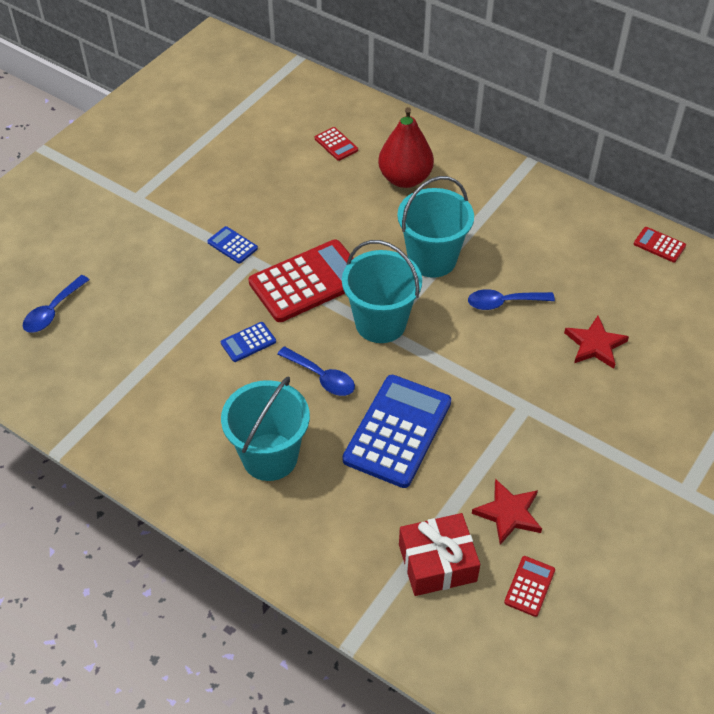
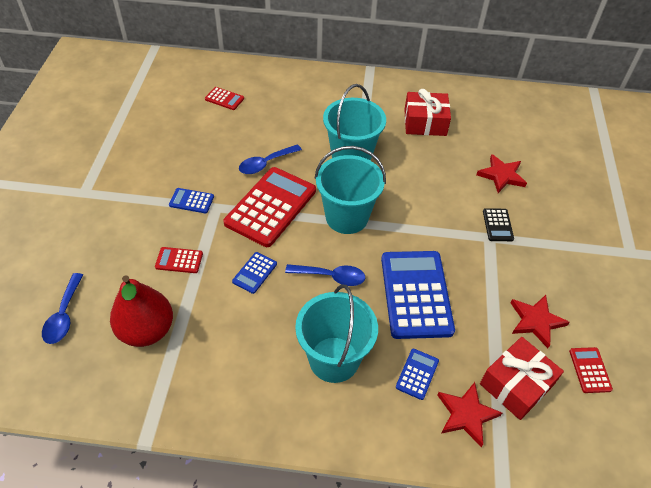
camera: 30 degrees left, 0 degrees up
(342, 507) = (417, 374): none -> blue calculator
(363, 566) = (466, 415): none -> red star
(405, 179) = (292, 107): red pear -> red pear (147, 330)
(504, 302) = (422, 169): blue spoon -> blue spoon (266, 163)
(545, 397) = (497, 225): none -> black calculator
(548, 250) = (425, 122): none -> red gift
(659, 245) = (491, 95): red calculator -> red calculator (179, 260)

